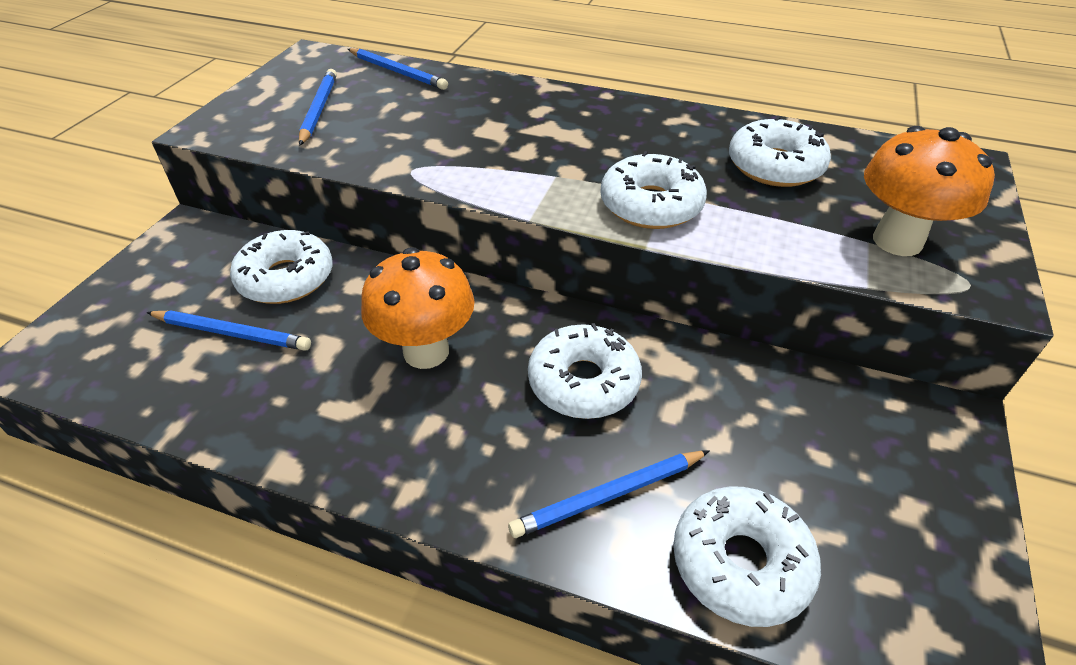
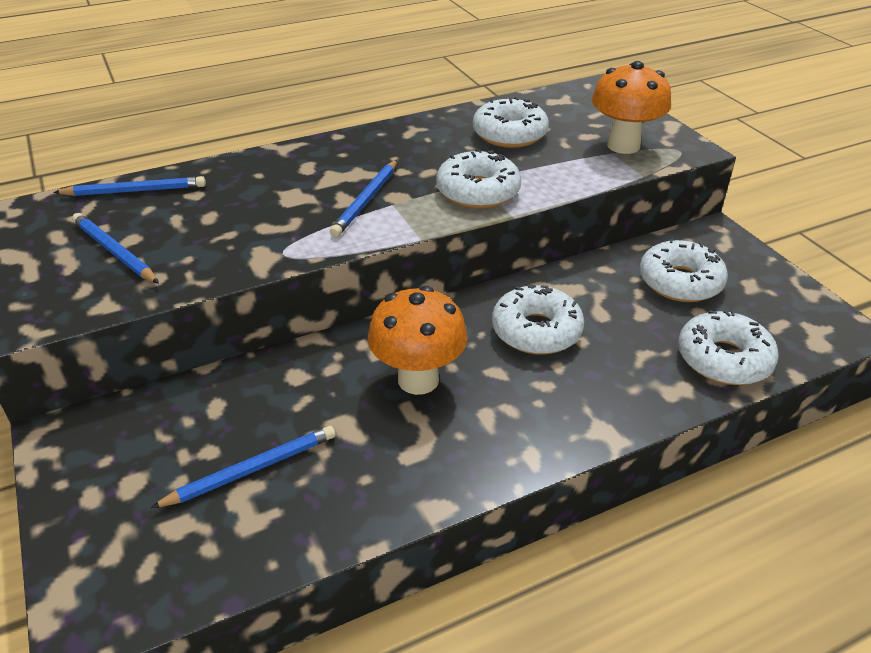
camera: 45 degrees left, 5 degrees down
(286, 278) = (231, 407): white donut -> white donut (680, 282)
(609, 495) = (631, 376): blue pencil -> blue pencil (366, 200)

